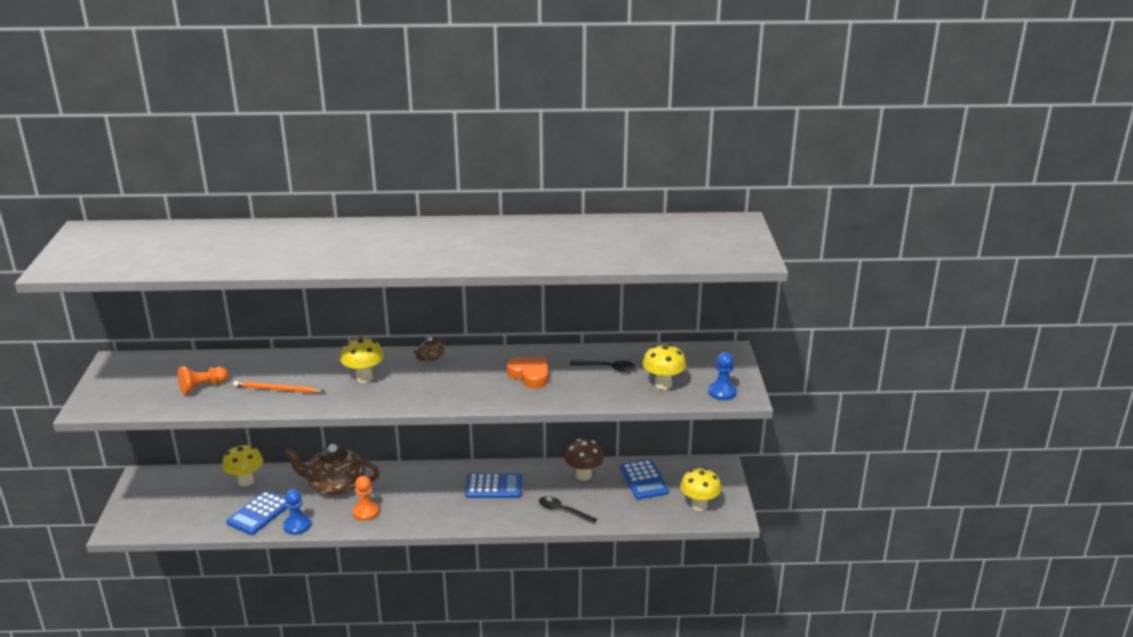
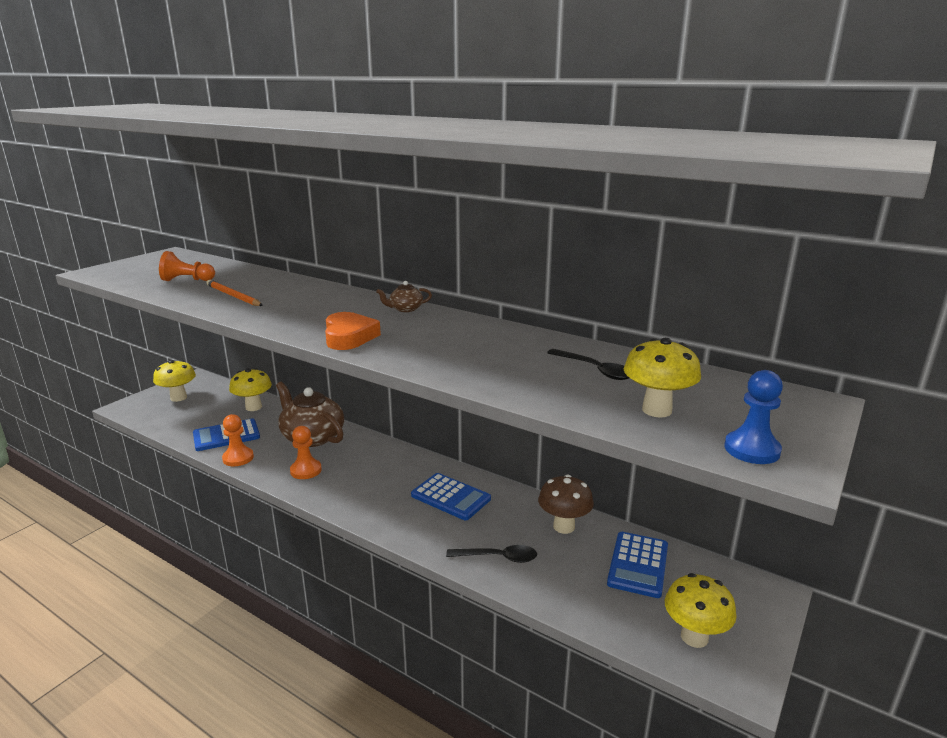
camera: 35 degrees right, 5 degrees down
(297, 525) = (238, 458): blue pawn -> orange pawn
(364, 378) = (317, 307): yellow mushroom -> yellow mushroom (178, 398)
(530, 375) = (485, 350): orange heart -> orange heart (349, 337)
(563, 511) = (498, 557): black spoon -> black spoon turned 120 degrees clockwise

